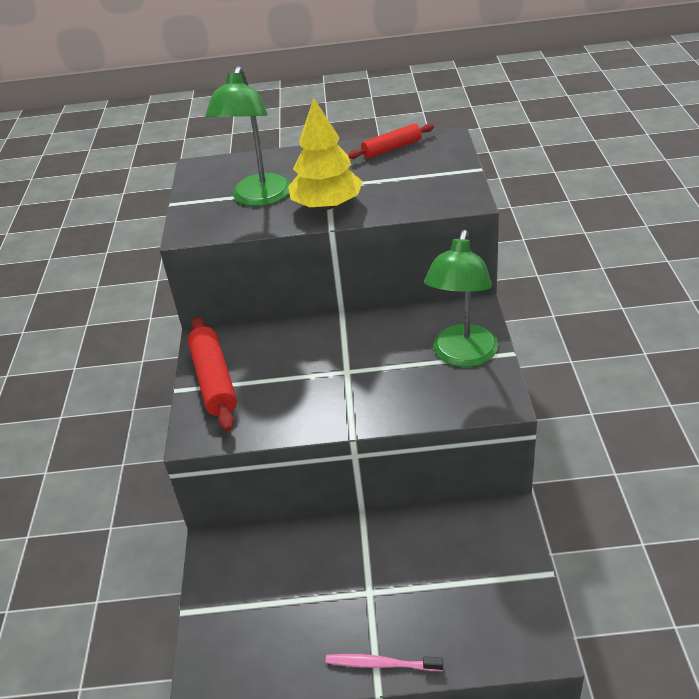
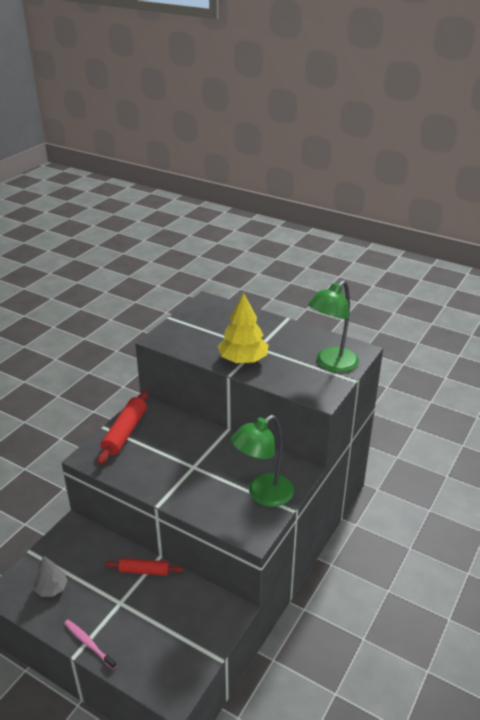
camera: 30 degrees right, 5 degrees down
(259, 198) = (214, 336): green lamp -> green lamp (331, 364)
(263, 635) = (51, 588): none -> grey tree
(392, 148) = (320, 341): red rolling pin -> red rolling pin (144, 571)

